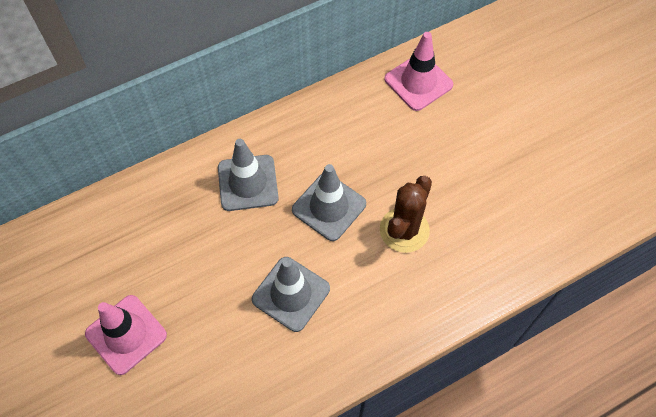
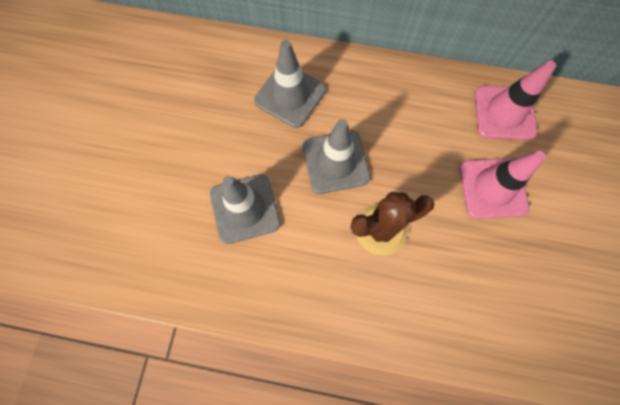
camera: 40 degrees right, 10 degrees up
(126, 334) = (106, 143): pink traffic cone -> pink traffic cone (492, 188)

